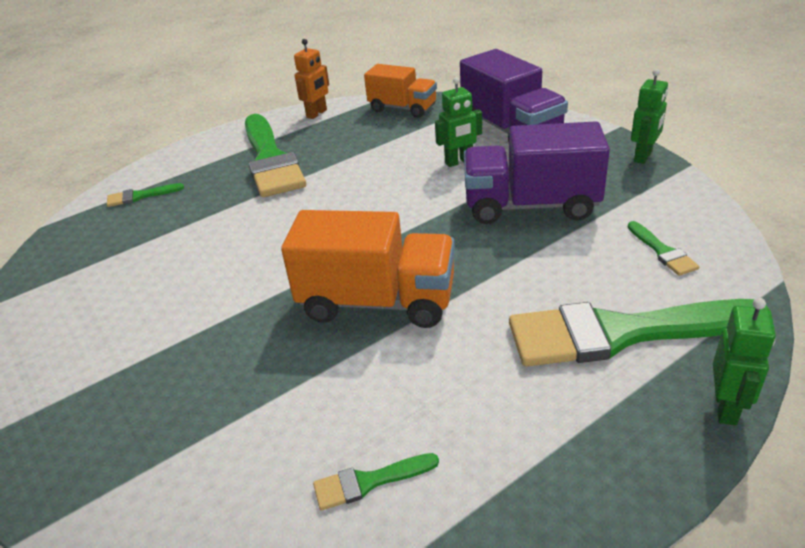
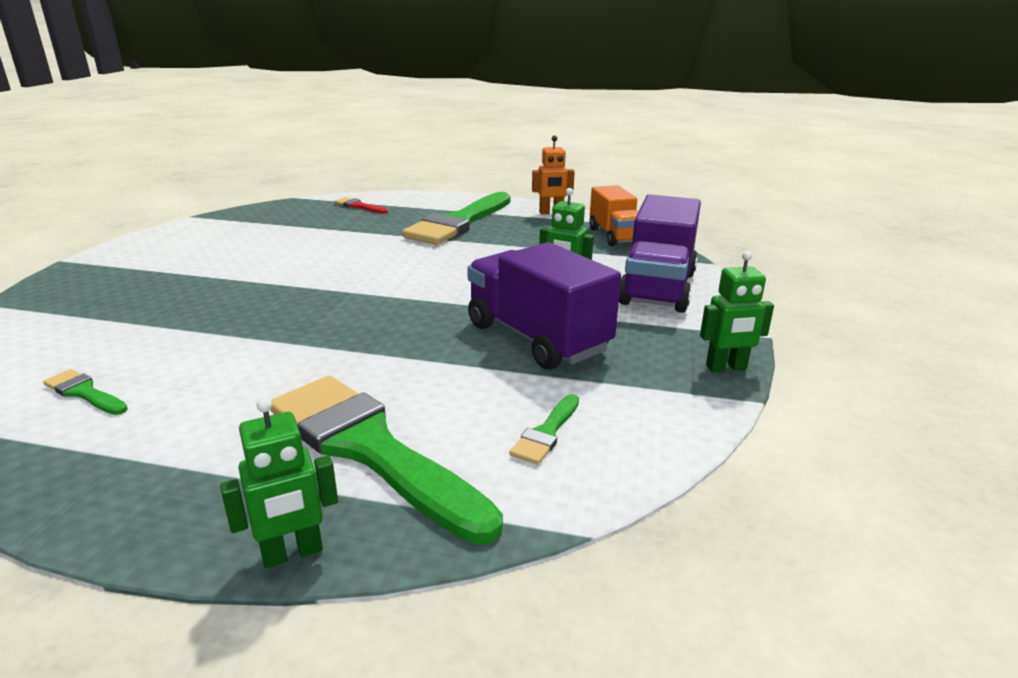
camera: 45 degrees right, 10 degrees down
(140, 196) = (359, 206): green brush -> red brush
(377, 302) = (311, 322): orange truck -> none

